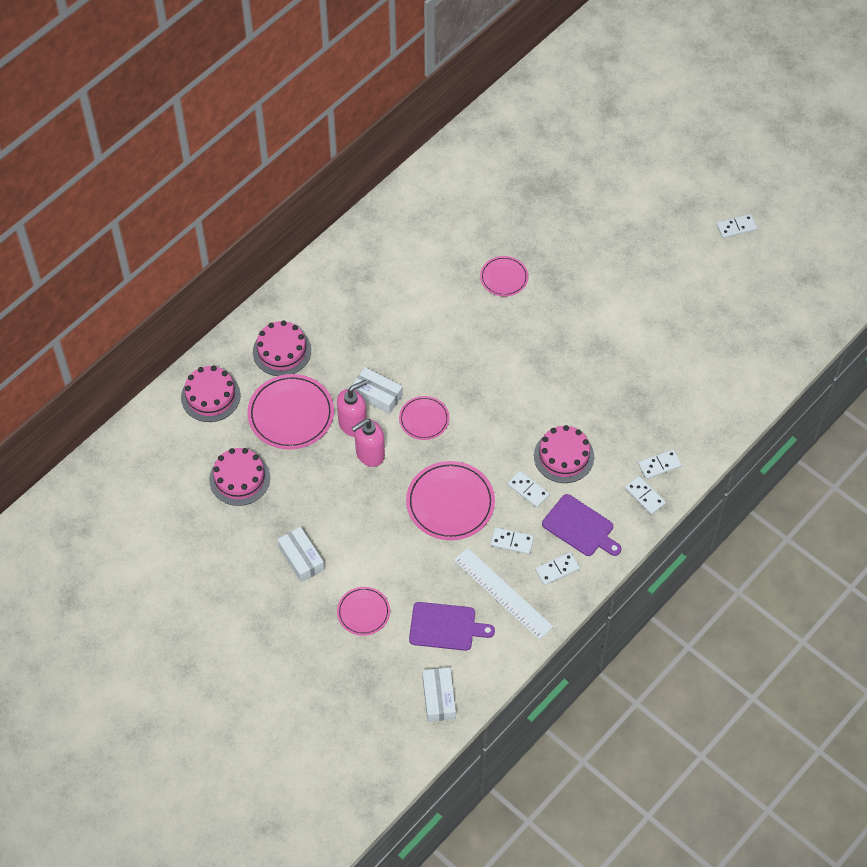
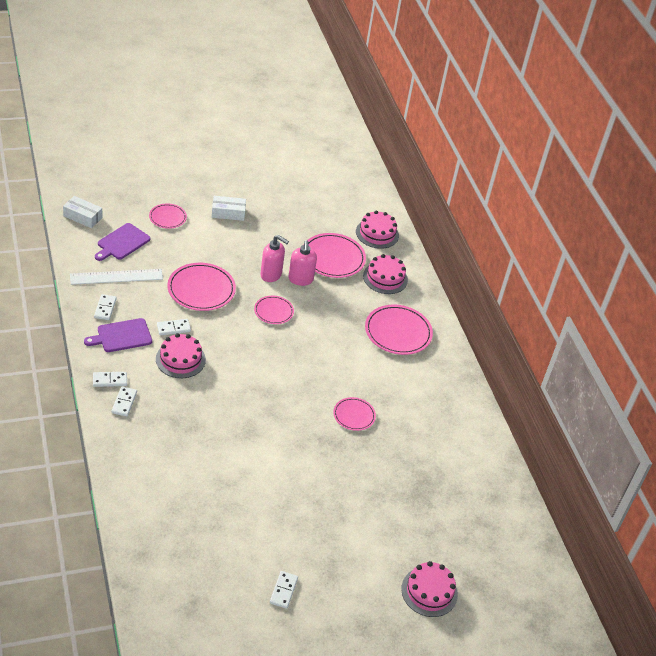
camera: 115 degrees right, 15 degrees down
(239, 478) = (306, 216): pink cake -> pink cake (429, 591)
(357, 299) = (398, 332): none -> pink plate
(369, 454) = (271, 275): pink soap dispenser -> pink soap dispenser turned 120 degrees clockwise
(377, 395) = (312, 301): white box -> none
(512, 542) = (146, 300): white domino -> none

